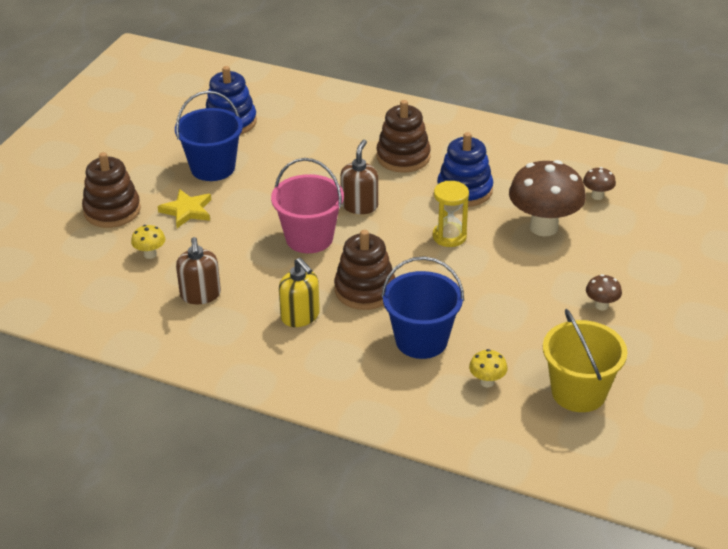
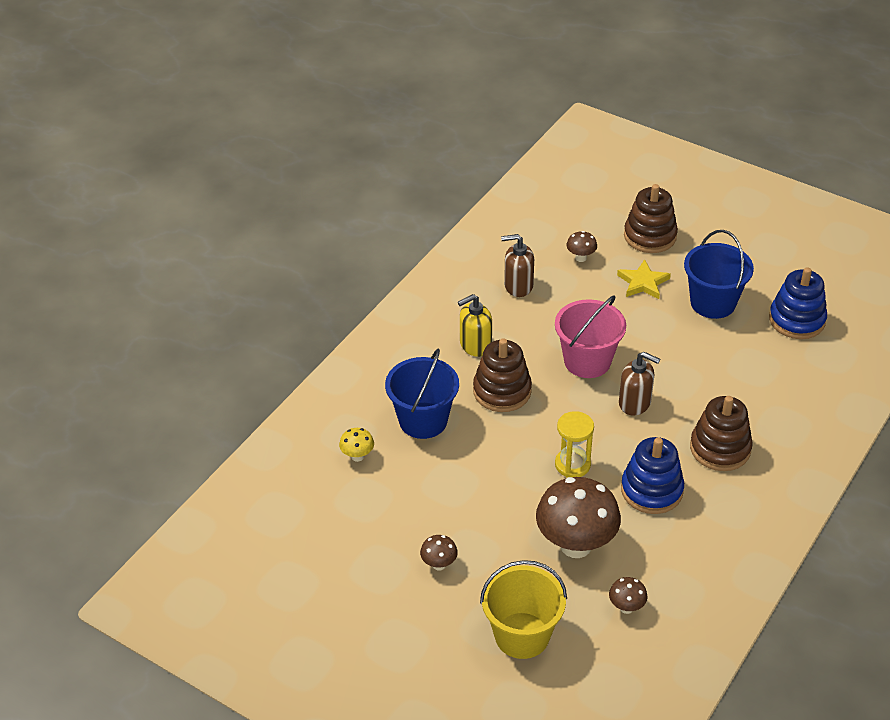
camera: 100 degrees right, 5 degrees up
(150, 254) = (581, 258): yellow mushroom -> brown mushroom
(578, 392) = (325, 518): yellow bucket -> yellow bucket (522, 635)

